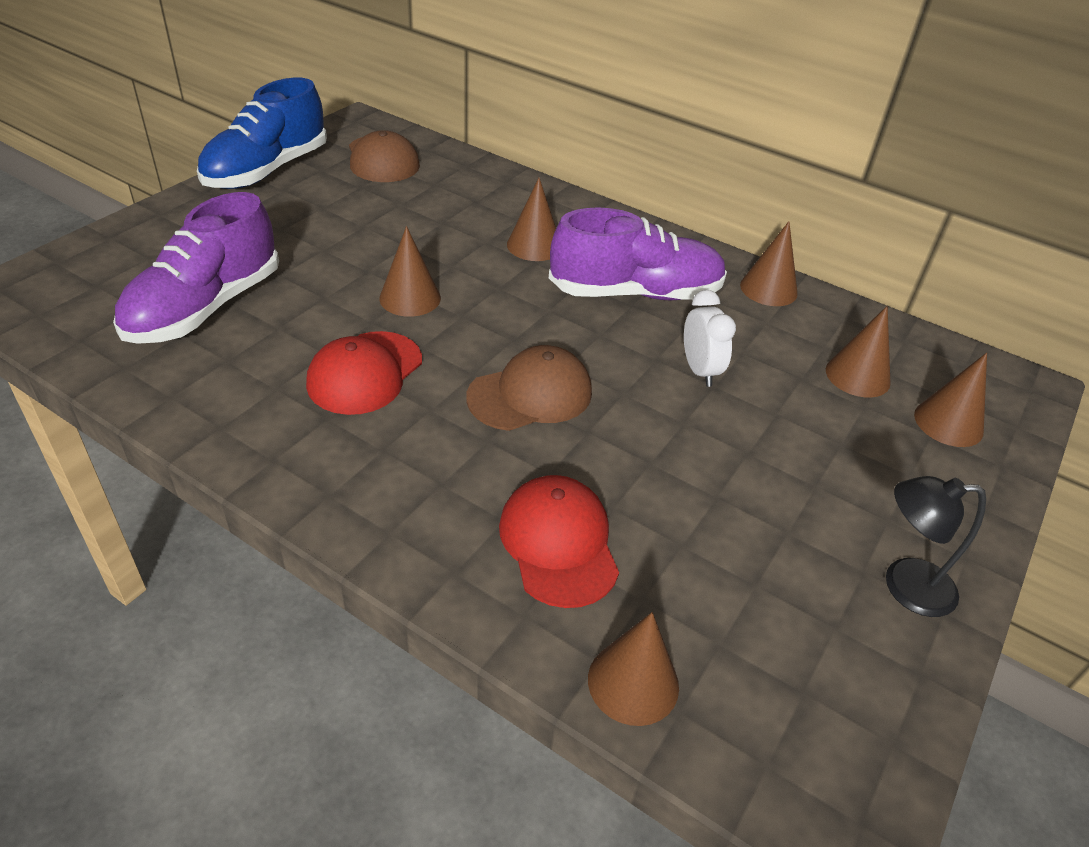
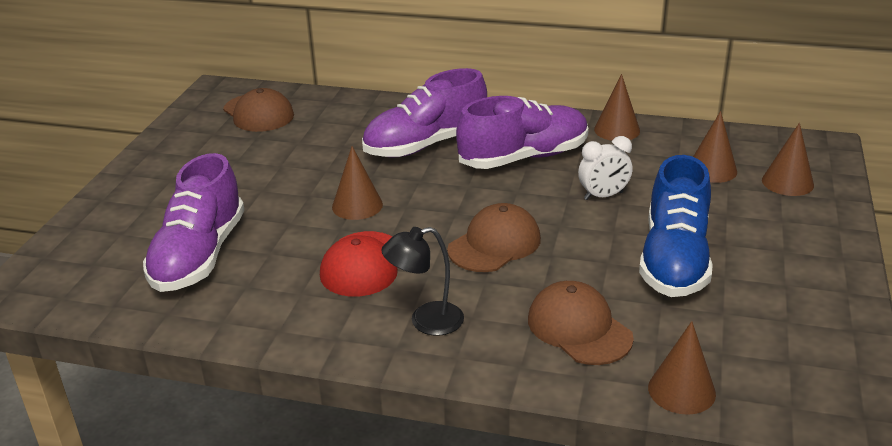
camera: 15 degrees left, 10 degrees down
(267, 170) = (167, 145): blue shoe -> blue shoe (674, 260)
(534, 245) = (426, 145): brown cone -> purple shoe
(558, 543) = (579, 328): red cap -> brown cap
(699, 370) = (603, 196): white clock -> white clock turned 105 degrees clockwise
(904, 586) = (815, 285): black lamp -> black lamp (426, 321)

